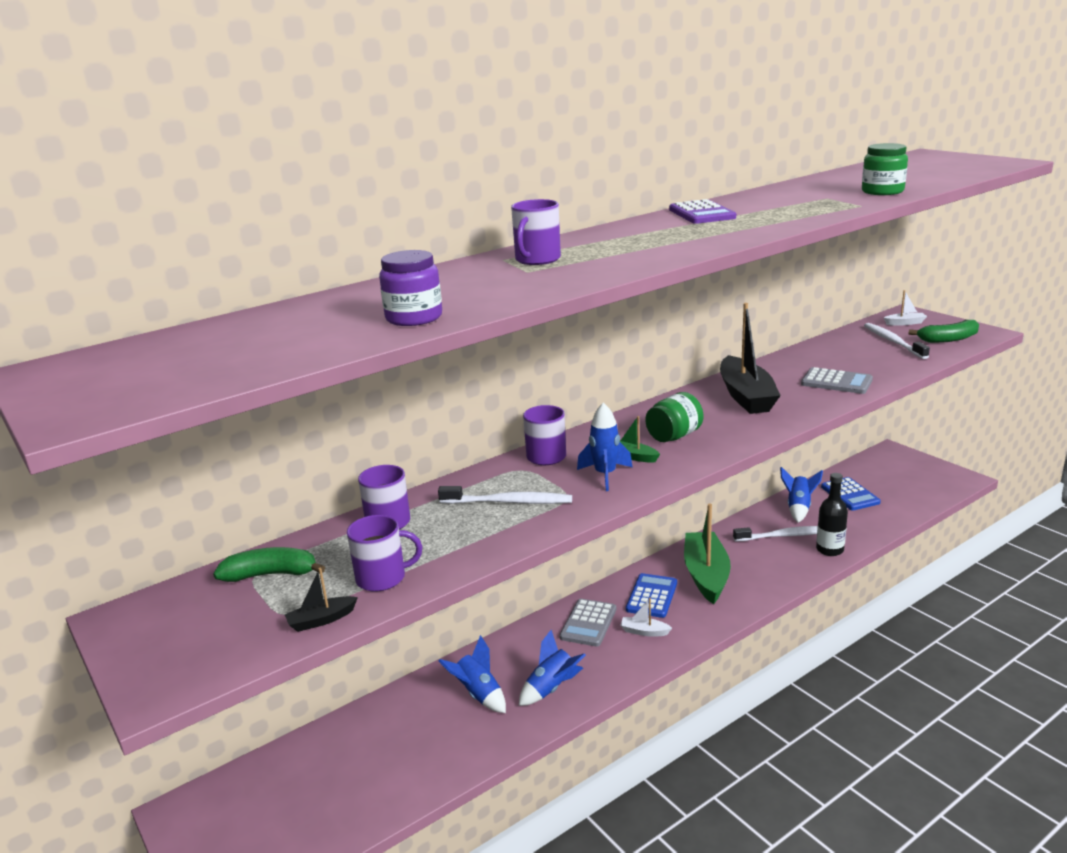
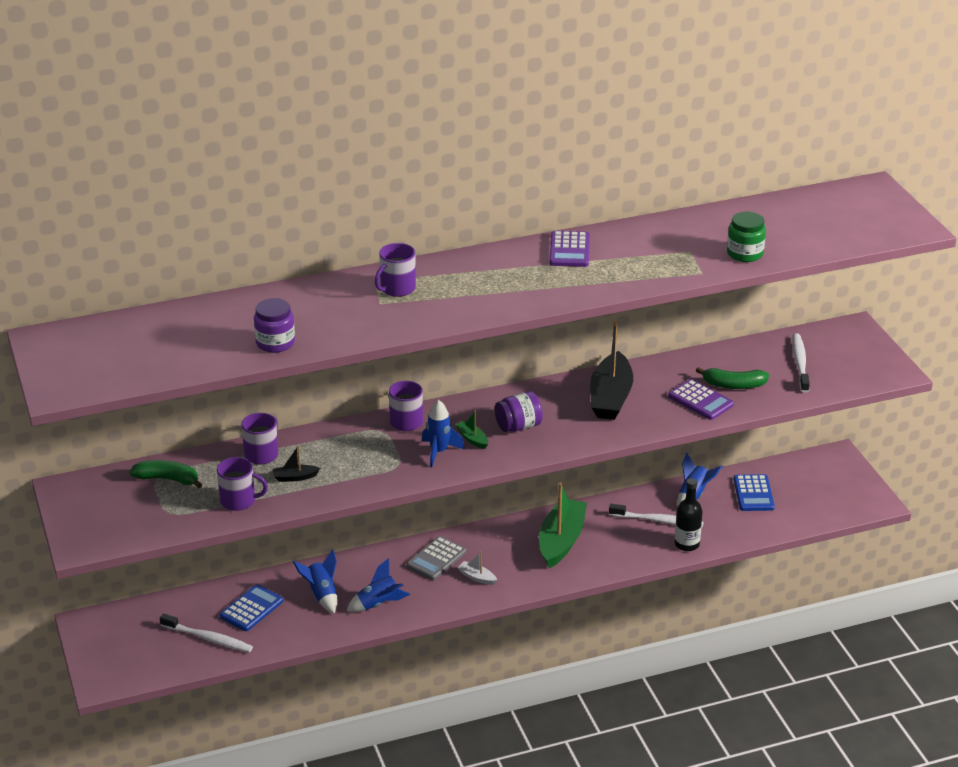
camera: 15 degrees right, 10 degrees up
(321, 620) = (189, 522): black boat -> black boat (295, 477)
(509, 502) = (354, 459): white toothbrush -> white toothbrush (208, 638)
(652, 596) = (502, 548): blue calculator -> blue calculator (251, 609)
(674, 436) = (518, 426): green jar -> purple jar
(836, 382) = (700, 400): grey calculator -> purple calculator
(905, 323) = (837, 340): white boat -> none
(948, 339) = (853, 373): green banana -> green banana (733, 385)

